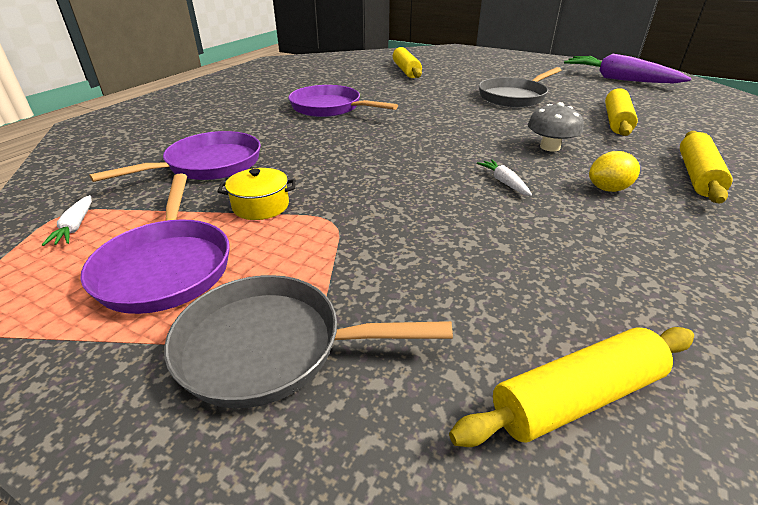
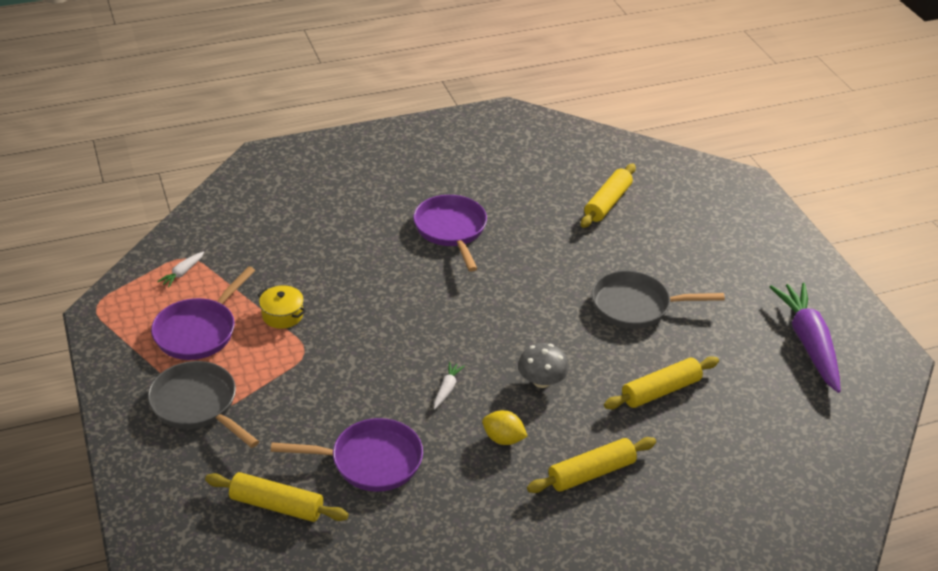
camera: 40 degrees right, 5 degrees up
(209, 165) = (293, 256): purple pan -> purple pan (370, 461)

